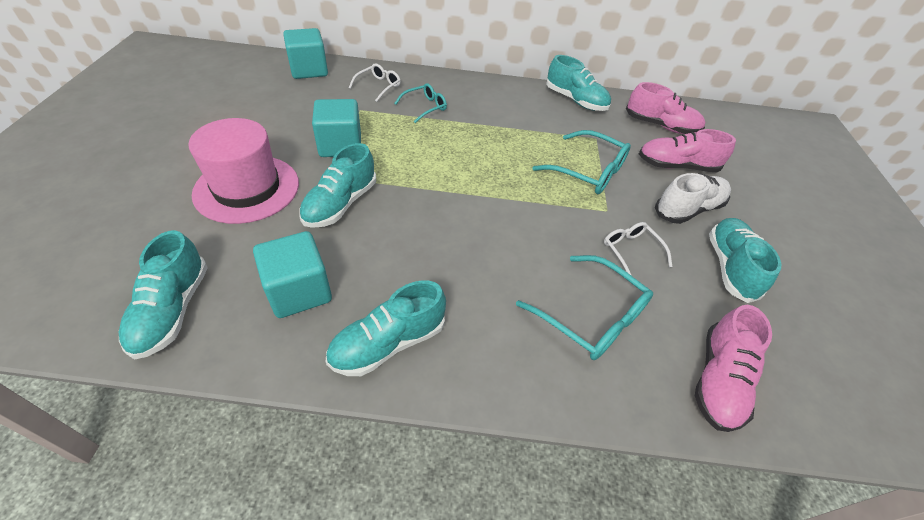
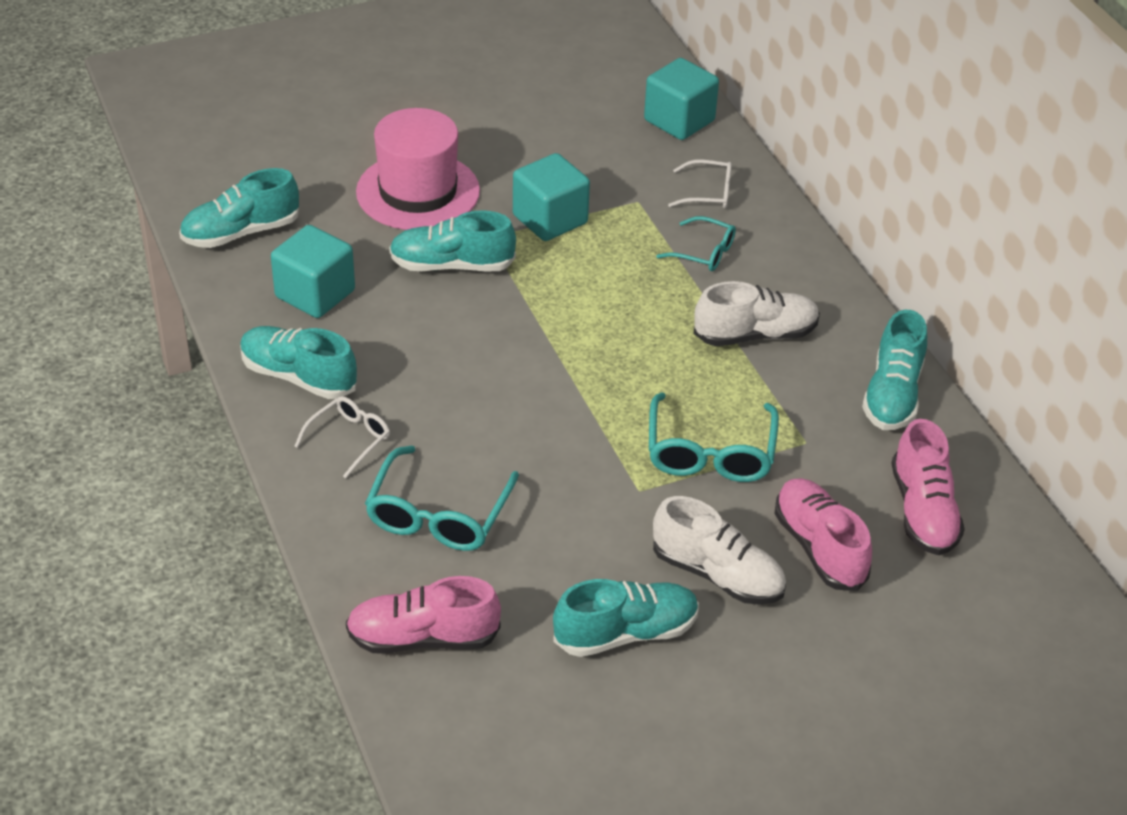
camera: 65 degrees right, 5 degrees down
(504, 119) = (755, 335): none -> white shoe
(631, 251) = (576, 528): white glasses -> white glasses (349, 439)

